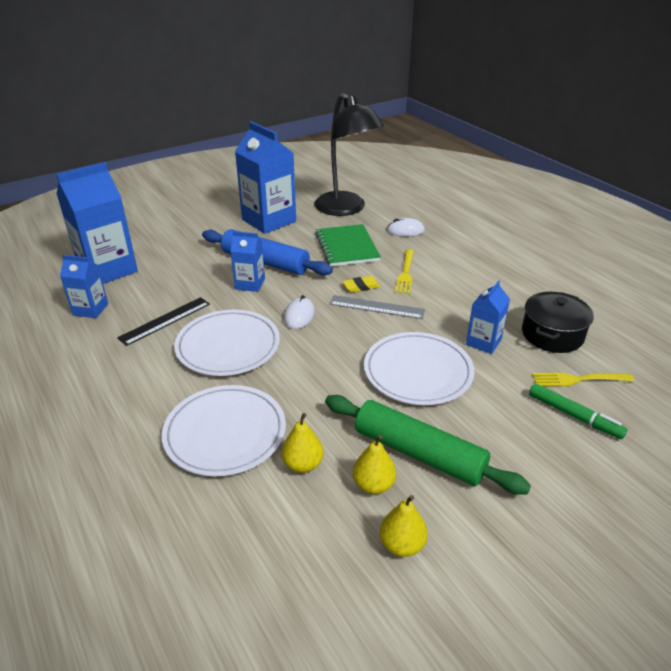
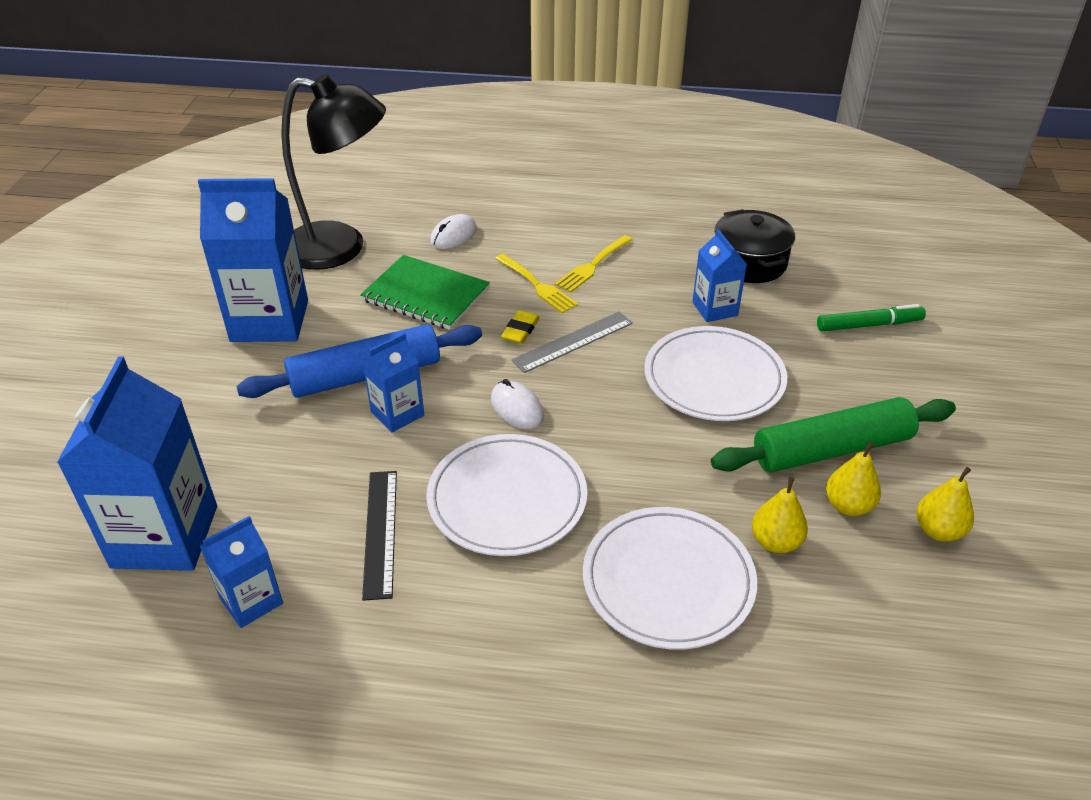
camera: 50 degrees left, 5 degrees up
(578, 379) = (825, 291): yellow fork -> yellow fork (592, 265)

